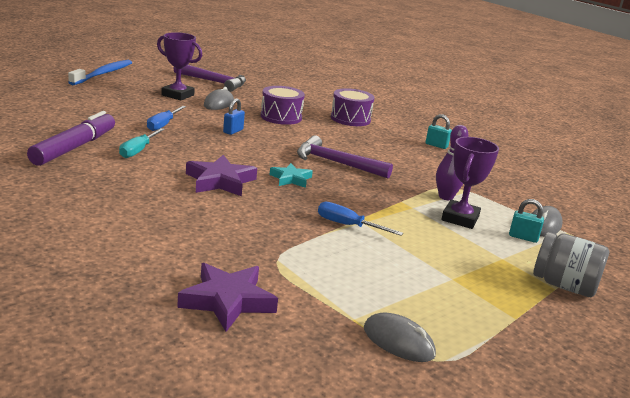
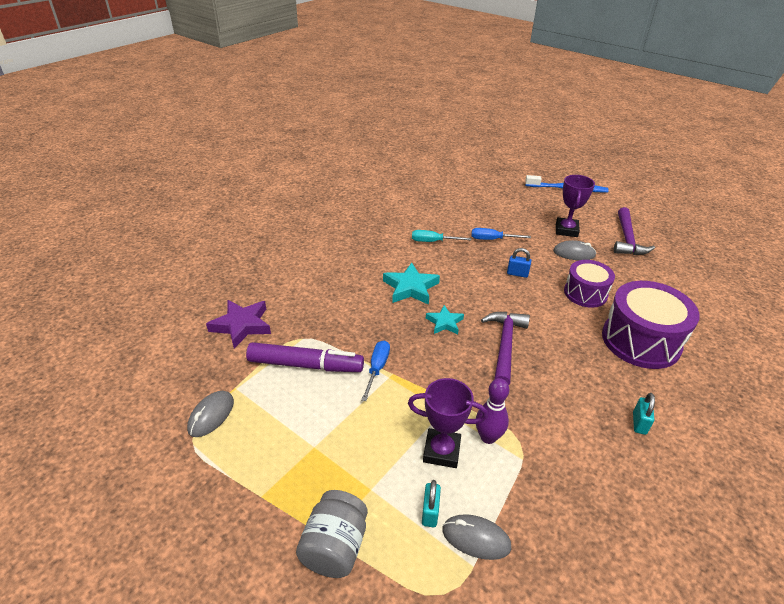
camera: 80 degrees right, 15 degrees up
(74, 147) = (415, 218): purple marker -> purple marker (305, 365)
(220, 181) = (410, 288): purple star -> turquoise star
(350, 119) = (640, 341): purple drum -> purple drum, size x1.62

